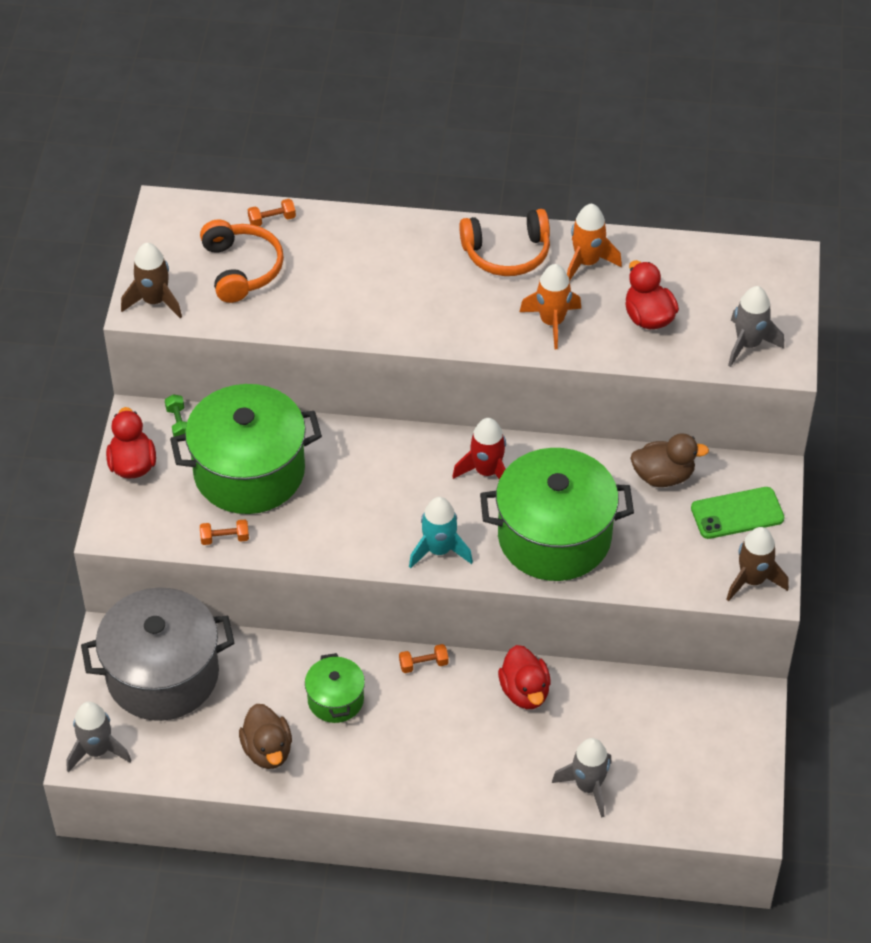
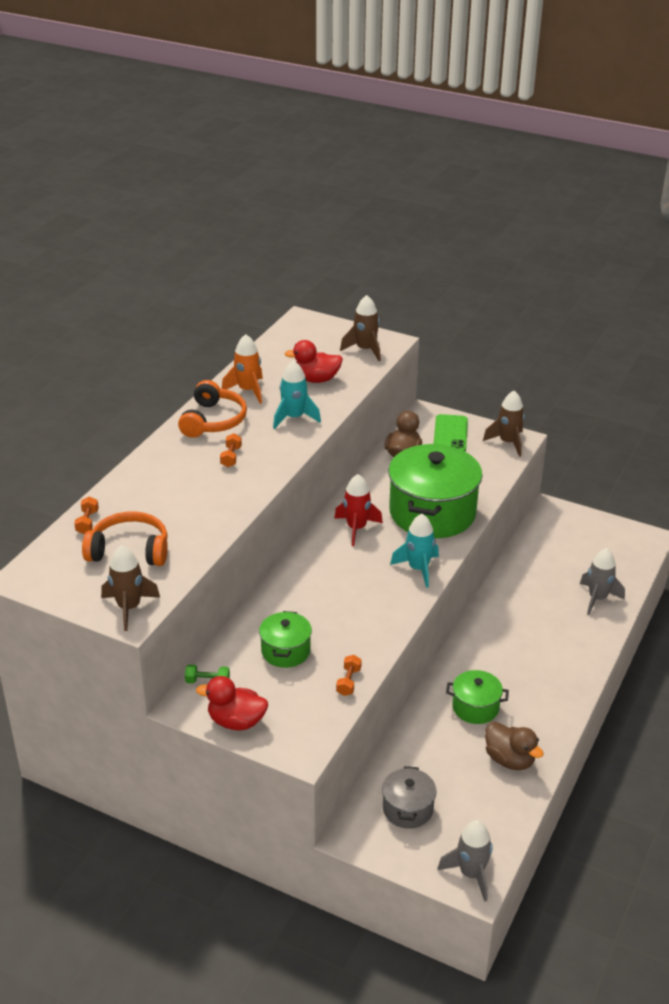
camera: 70 degrees left, 15 degrees down
(162, 675) = (407, 809): grey pot -> grey pot, size x0.50
(249, 471) = (285, 651): green pot -> green pot, size x0.50
(267, 750) = (509, 760): brown duck -> brown duck turned 45 degrees clockwise
(423, 664) = (461, 651): orange dumbbell -> orange dumbbell (231, 457)
(525, 691) = (506, 607): red duck -> none
(552, 322) = (294, 418): orange rocket -> turquoise rocket
(748, 344) = (365, 350): grey rocket -> brown rocket

